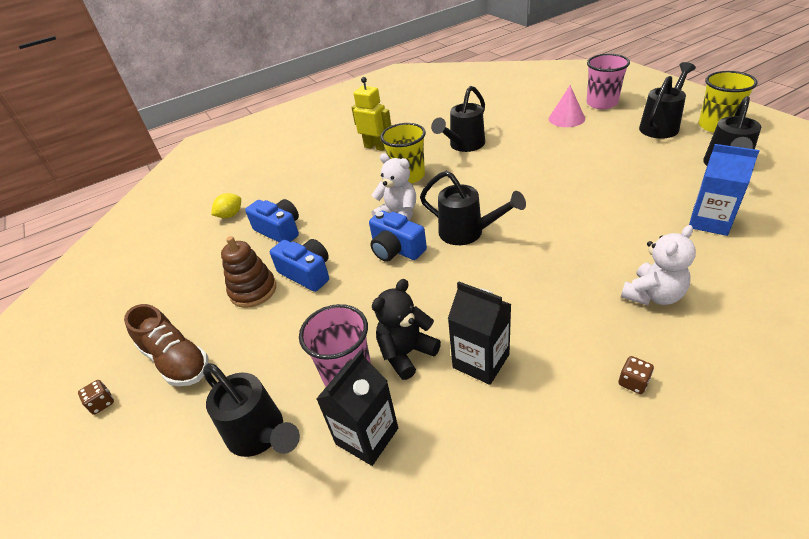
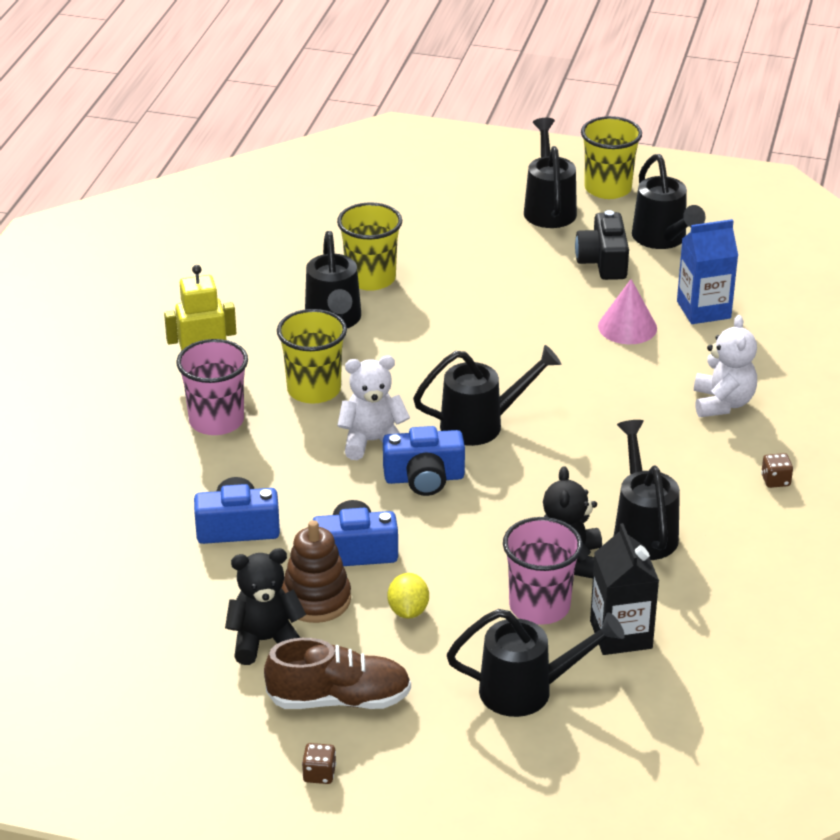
camera: 50 degrees left, 5 degrees down
(201, 300) = (265, 641): none -> black teddy bear
(230, 215) = (128, 545): yellow lemon -> yellow lemon (408, 611)
(481, 361) = (643, 530): black carton -> black watering can
(509, 131) = (370, 278): none -> yellow cup
(566, 118) = (423, 234): pink cone -> pink cone (627, 327)
(602, 103) = (444, 196): pink cup -> pink cup (216, 421)
(664, 166) = (603, 262): none -> black camera

